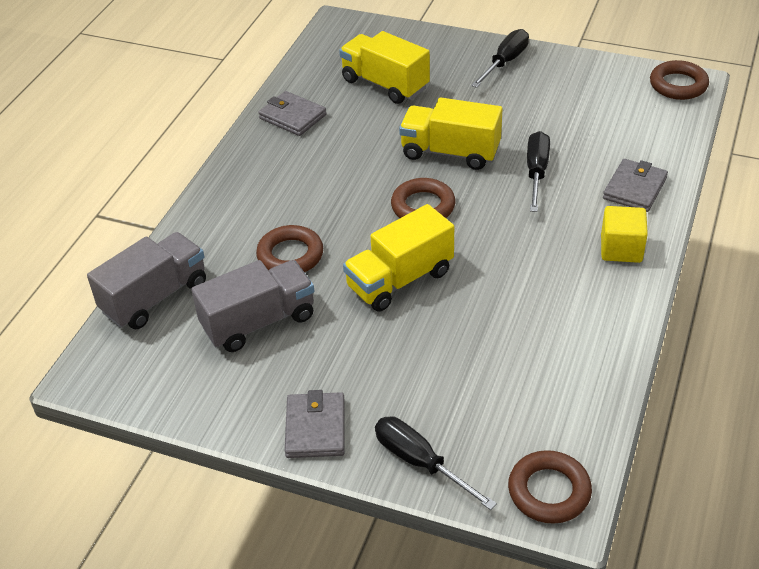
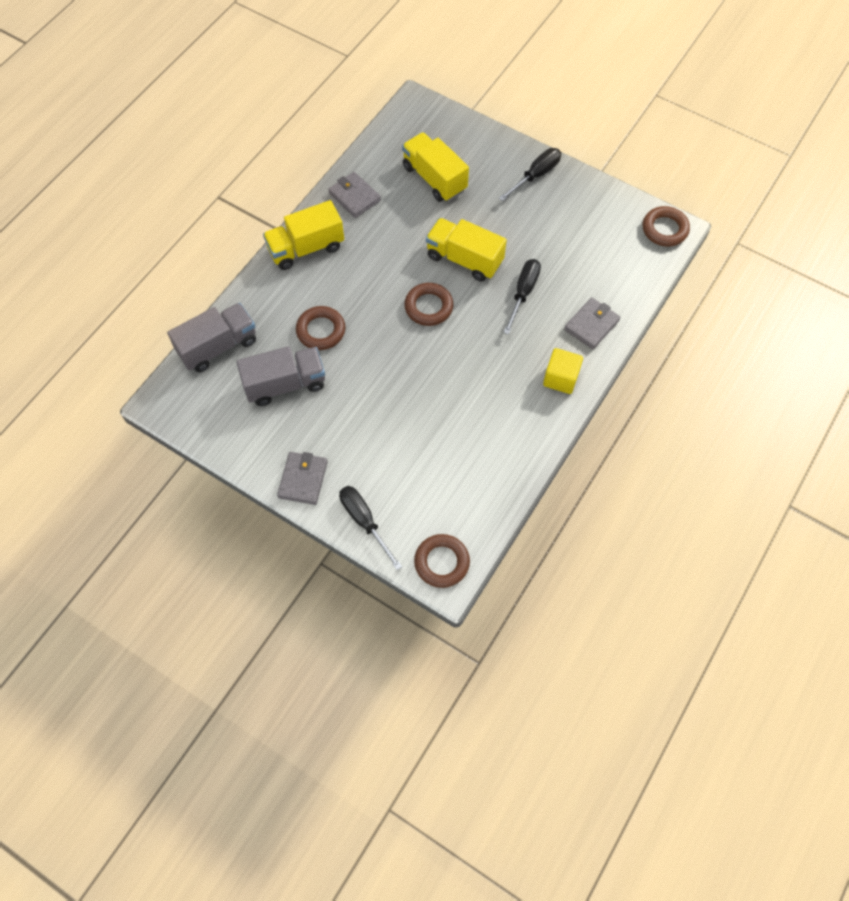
camera: 10 degrees right, 20 degrees up
(400, 279) = (393, 370): yellow truck -> yellow truck (306, 248)

